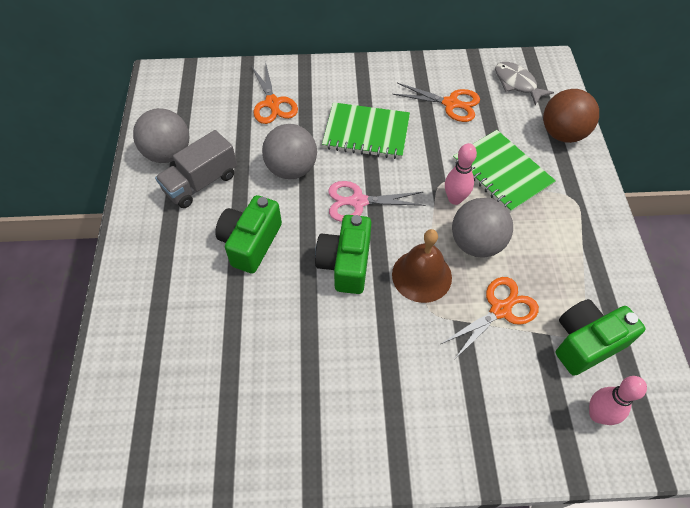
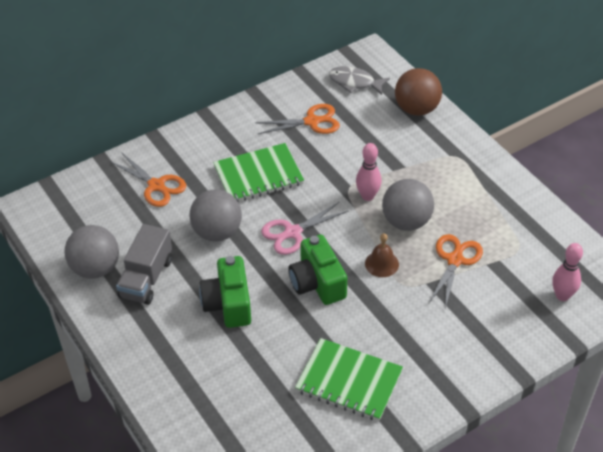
camera: 30 degrees left, 10 degrees down
(421, 275) = (381, 264): brown bell -> brown bell, size x0.64
(501, 172) = (390, 160): green notebook -> green notebook (349, 381)
(586, 343) = (527, 253): green camera -> none

